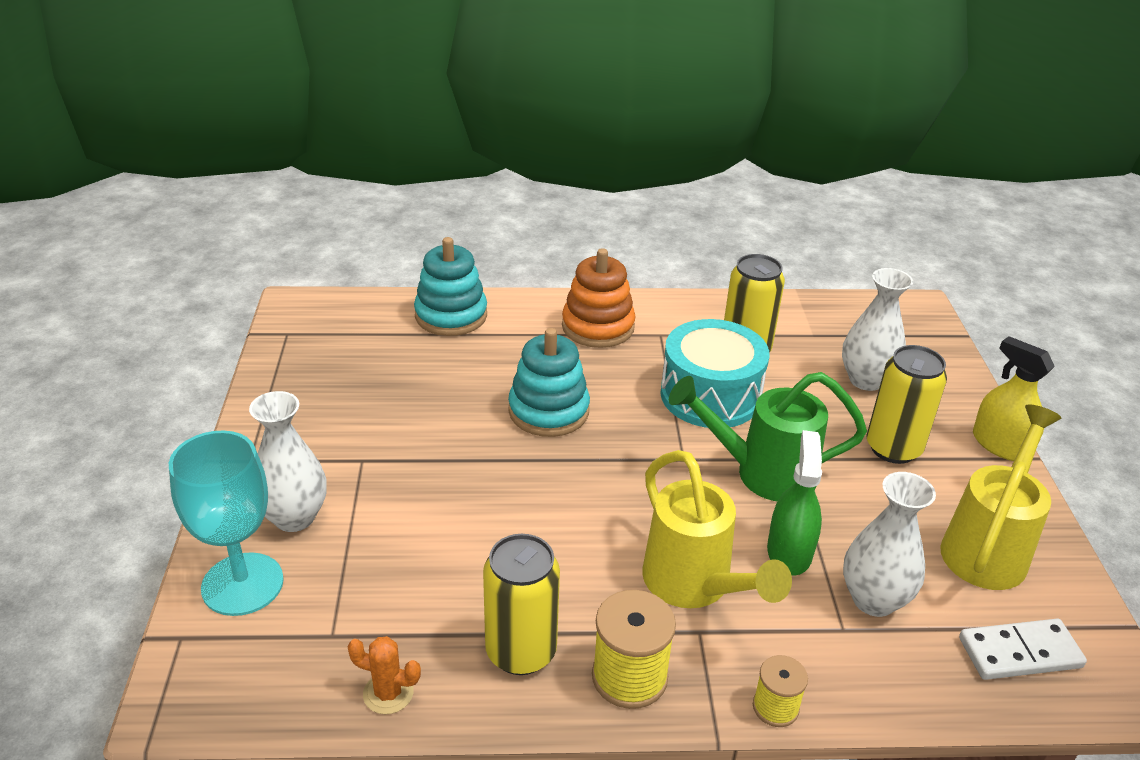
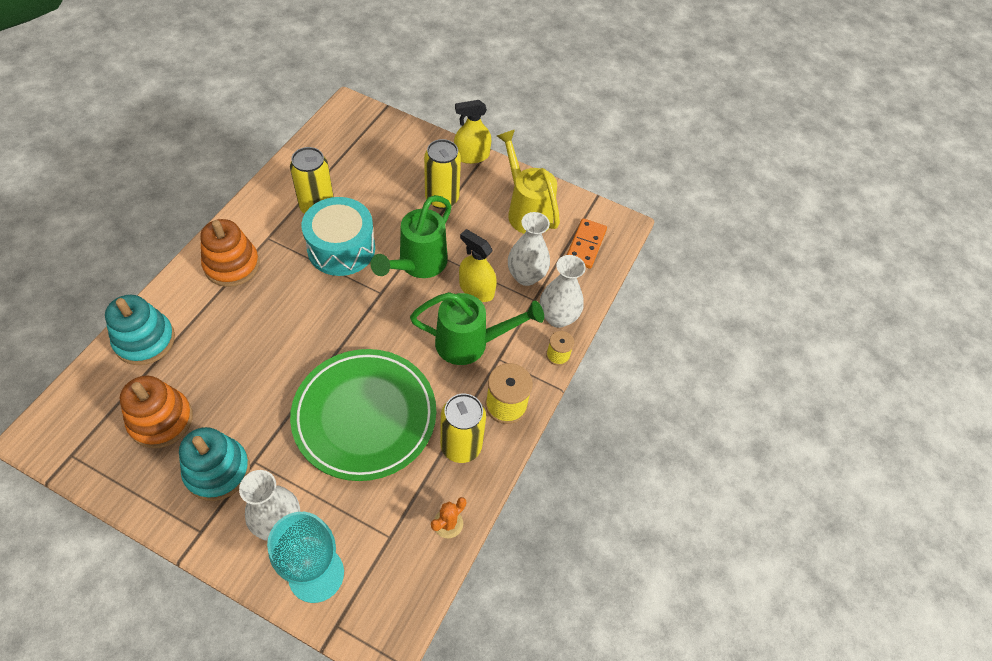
camera: 65 degrees left, 20 degrees up
(366, 369) = (161, 420): none -> orange stacking toy
(491, 527) = (365, 416): none -> green plate
(548, 411) = (290, 335): turquoise stacking toy -> turquoise stacking toy (217, 470)
(695, 587) = (471, 343): yellow watering can -> green watering can
(789, 552) = (476, 289): green spray bottle -> yellow spray bottle
(866, 380) = (386, 172): white vase -> white vase (557, 317)
(1020, 653) = (586, 245): white domino -> orange domino

